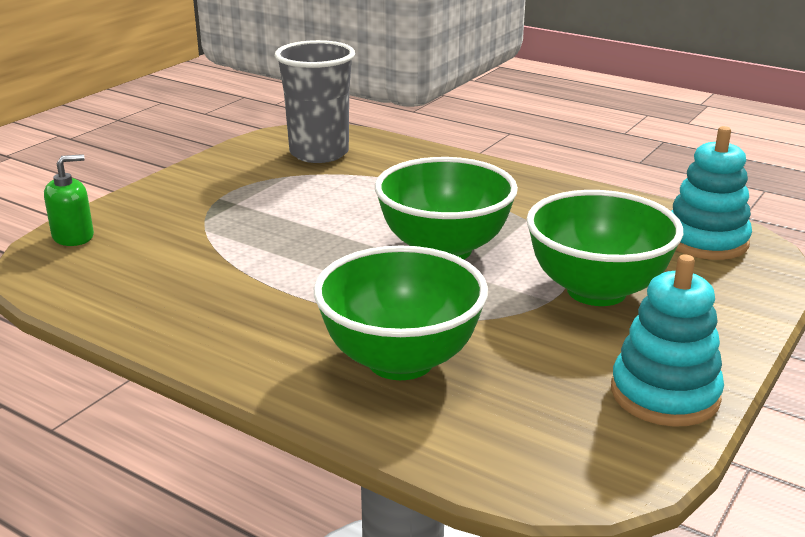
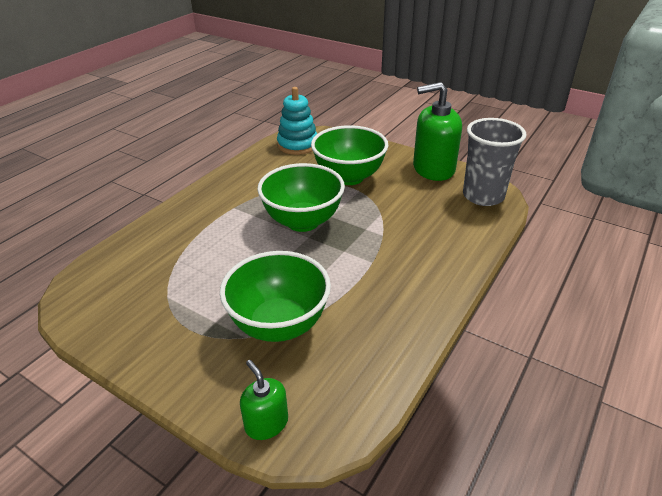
camera: 90 degrees left, 10 degrees up
(319, 153) = (126, 282): grey cup -> grey cup (483, 196)
(400, 361) = (424, 236): green bowl -> green bowl (279, 325)
(664, 394) = (433, 169): turquoise stacking toy -> green soap dispenser

